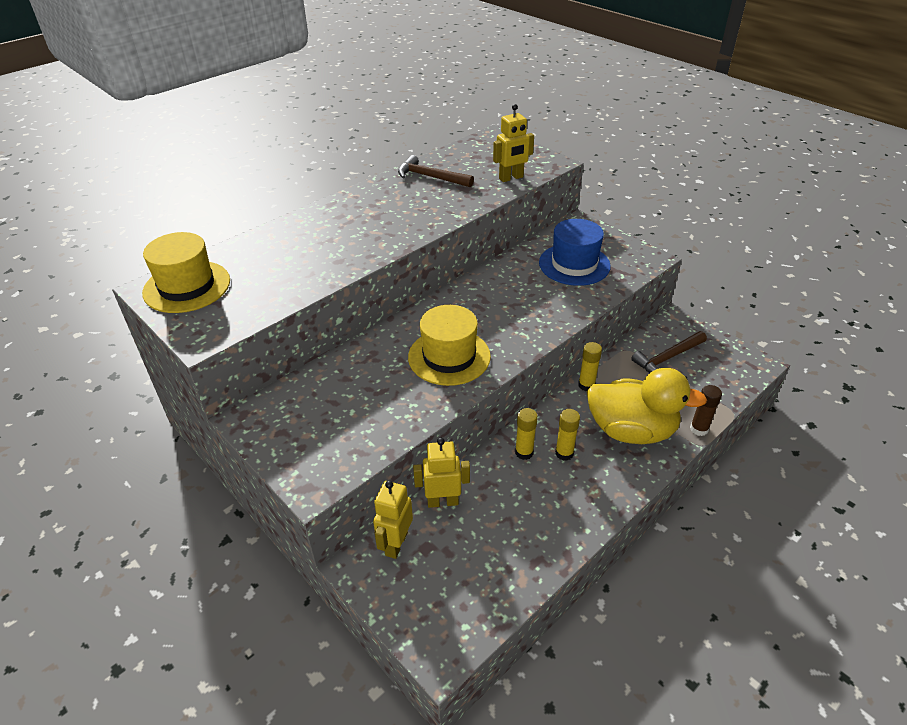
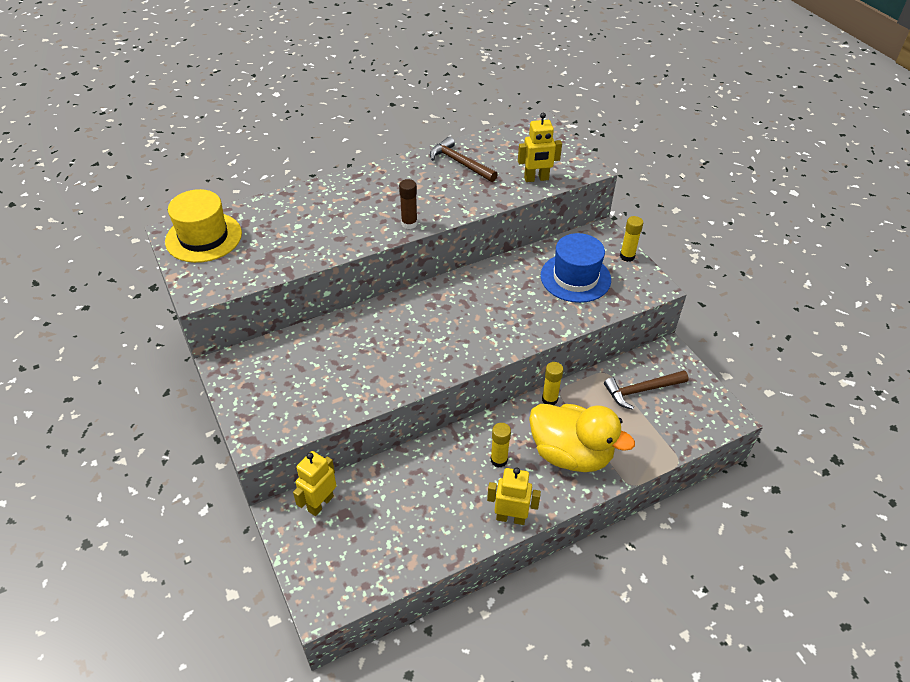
camera: 15 degrees right, 5 degrees up
(442, 501) = (374, 476): yellow robot -> yellow robot (511, 517)
(449, 356) = (416, 347): yellow hat -> none
(524, 452) = (463, 450): yellow glue stick -> yellow glue stick (627, 256)
(699, 429) = (636, 469): brown glue stick -> brown glue stick (409, 224)

